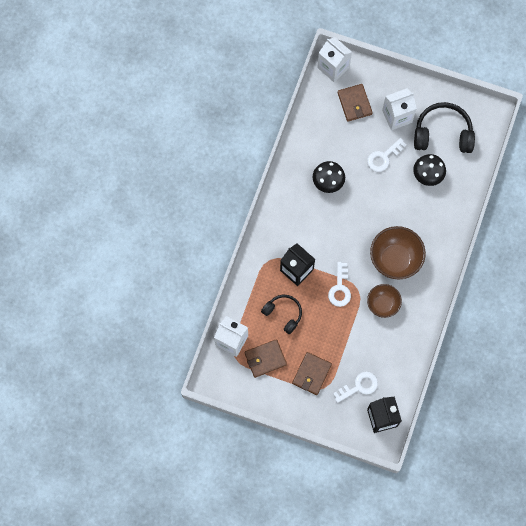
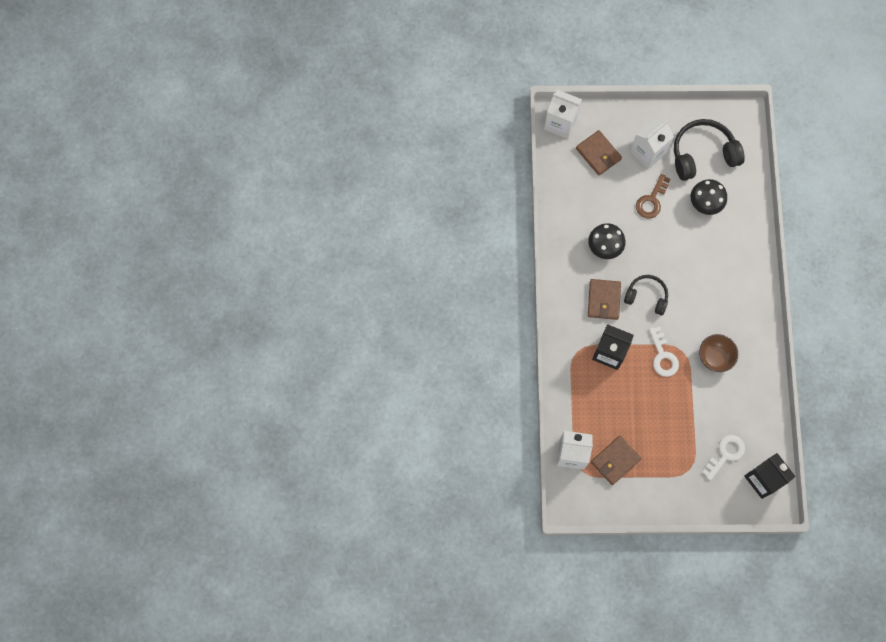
camera: 20 degrees left, 0 degrees up
(283, 314) = (614, 405): black headphones -> black headphones (646, 296)
(311, 374) = (670, 459): brown wallet -> brown wallet (603, 300)
(383, 157) = (651, 200): white key -> brown key
(395, 259) = (708, 305): brown bowl -> none

